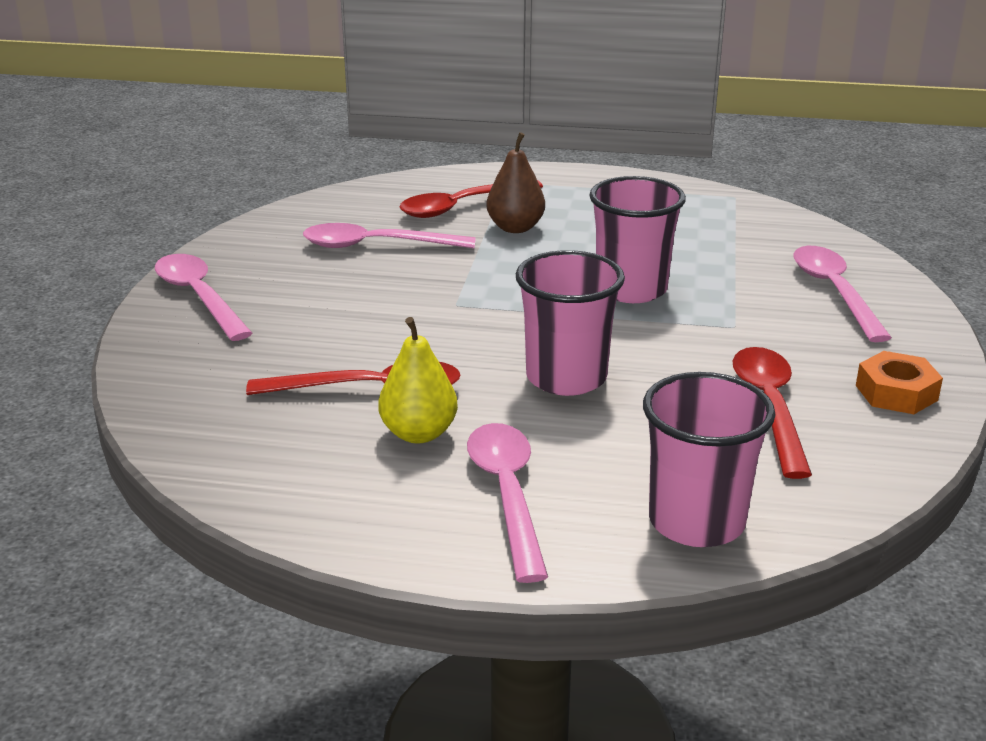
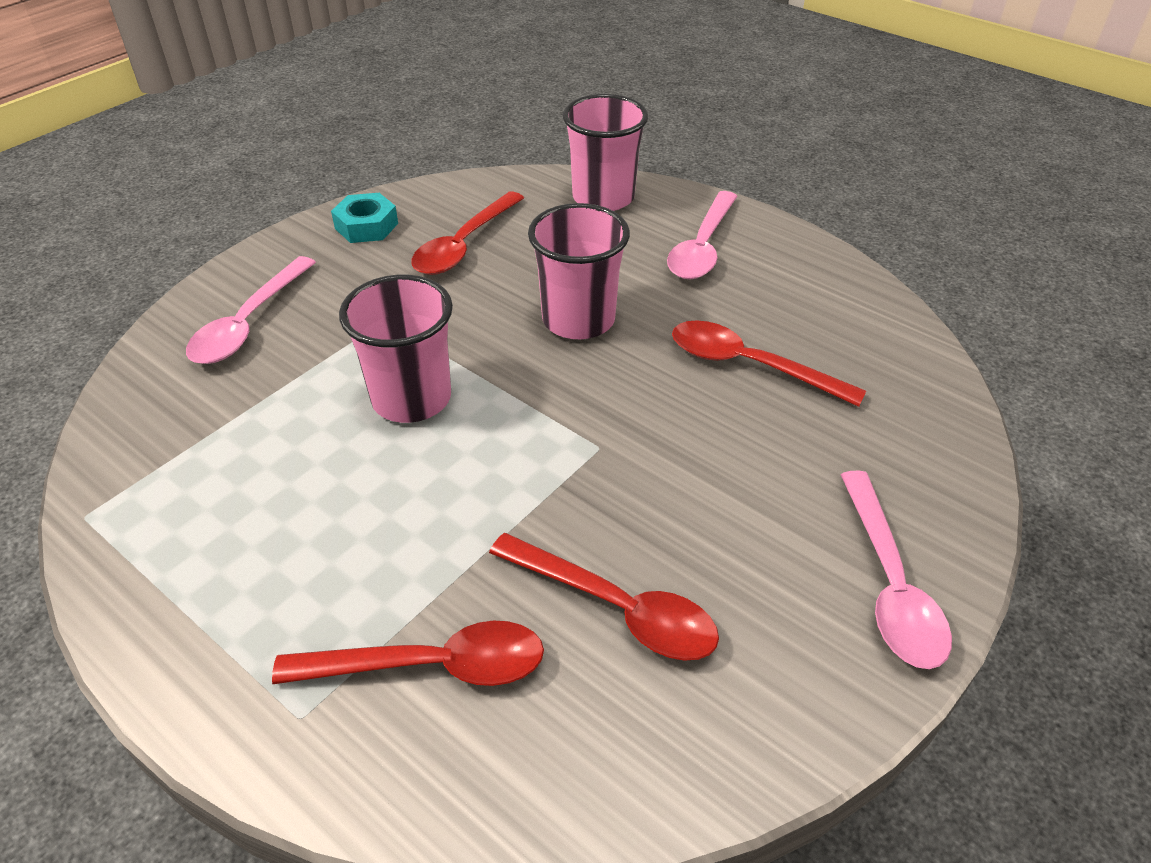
camera: 150 degrees left, 15 degrees up
(376, 245) = (617, 608): pink spoon -> red spoon
(418, 433) = (733, 311): yellow pear -> none
(515, 228) = (412, 568): brown pear -> none
(896, 393) = (366, 226): orange nut -> turquoise nut

